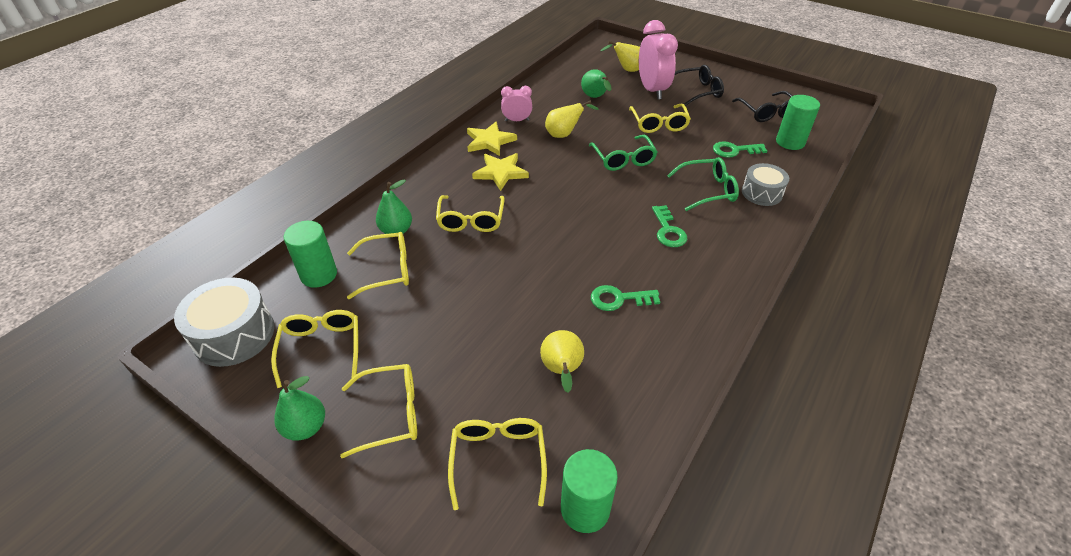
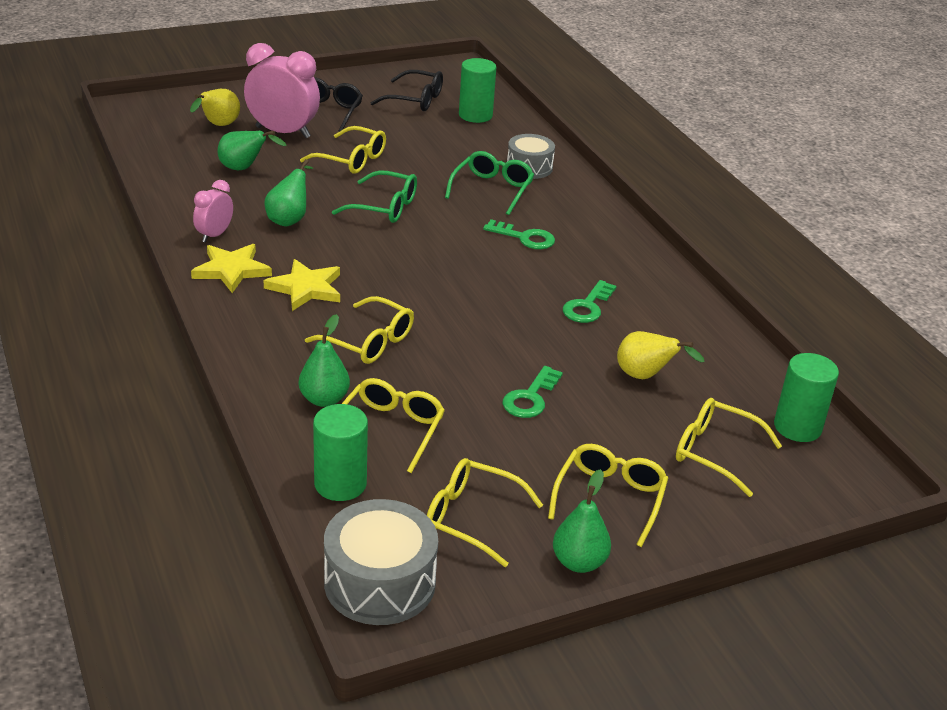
camera: 60 degrees left, 10 degrees down
(564, 134) = (289, 219): yellow pear -> green pear
(734, 150) = (451, 146): green key -> green key (530, 397)

